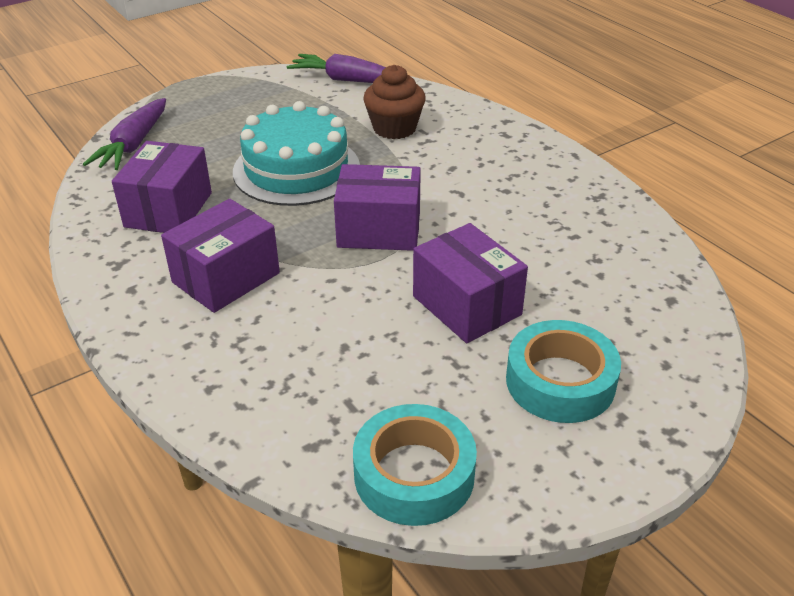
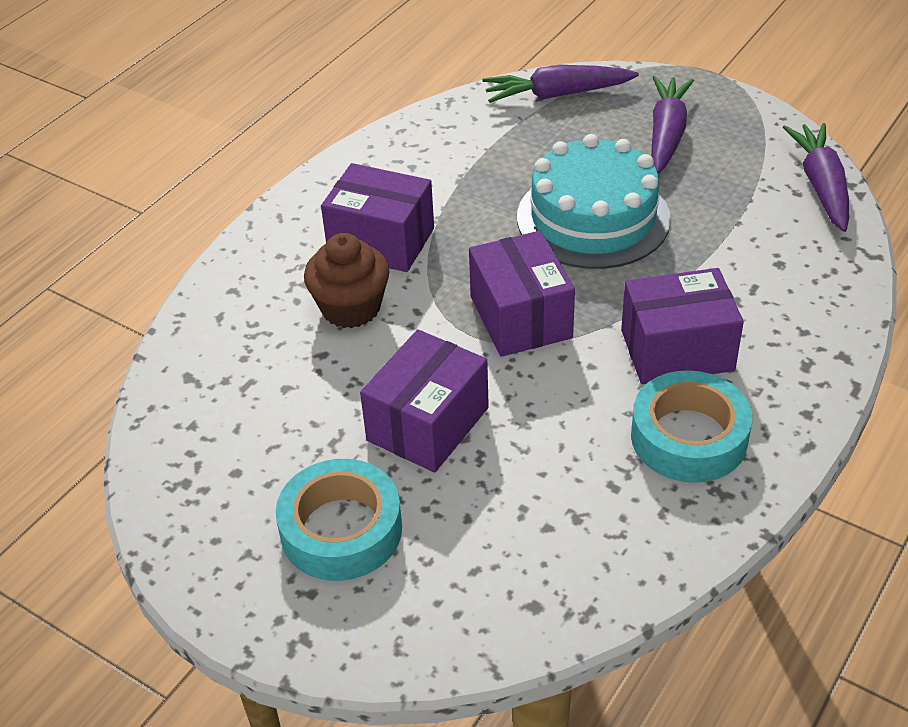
camera: 70 degrees right, 5 degrees up
(168, 210) = (463, 163): purple box -> purple box (677, 350)
(234, 115) = (666, 134): none -> purple carrot
(394, 128) = (739, 262): brown cupcake -> brown cupcake (351, 308)
(414, 474) = (177, 453): turquoise tape -> turquoise tape (689, 437)

